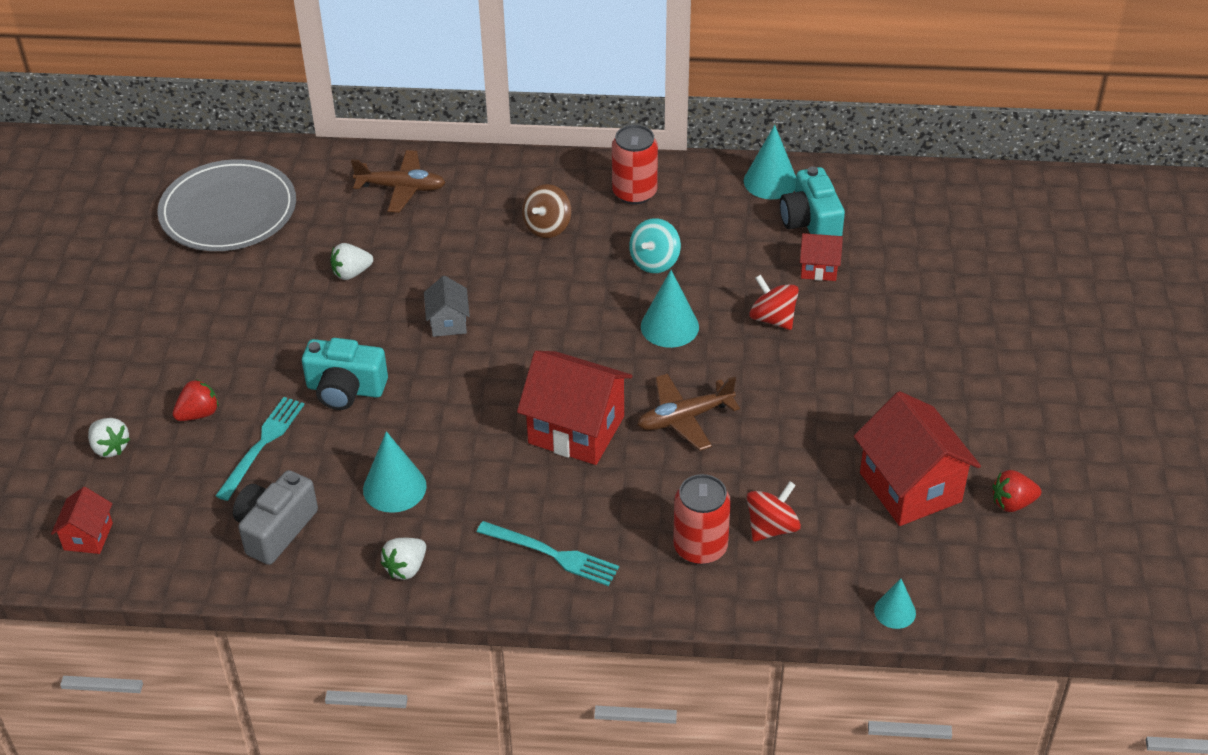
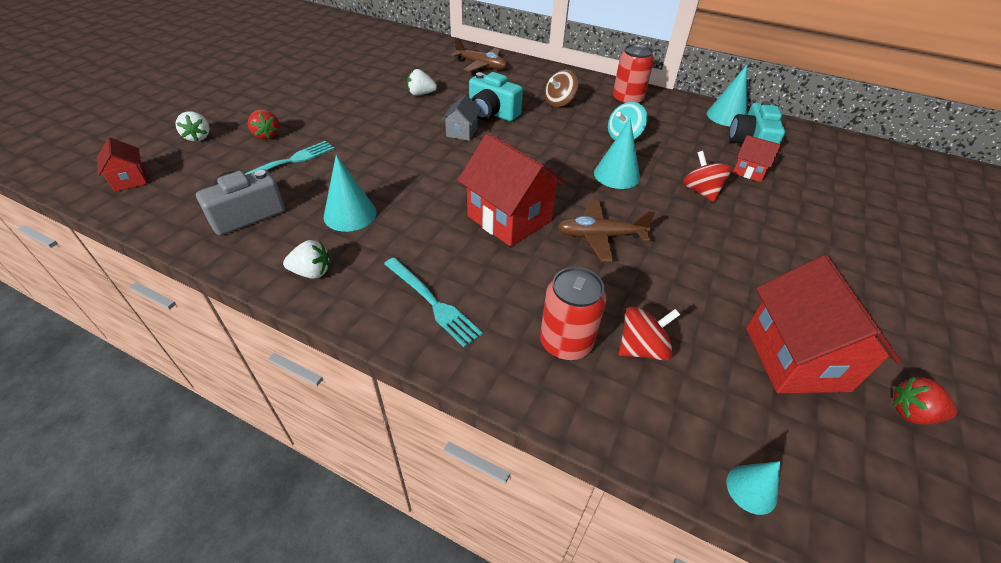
camera: 20 degrees right, 0 degrees up
(88, 536) = (130, 180): red house -> red house turned 60 degrees counterclockwise
(198, 414) = (267, 135): red strawberry -> red strawberry turned 75 degrees clockwise
(228, 211) = (376, 52): grey plate -> none
(345, 389) = (367, 148): turquoise camera -> turquoise camera (492, 113)
(406, 568) = (311, 272): white strawberry -> white strawberry turned 150 degrees counterclockwise

